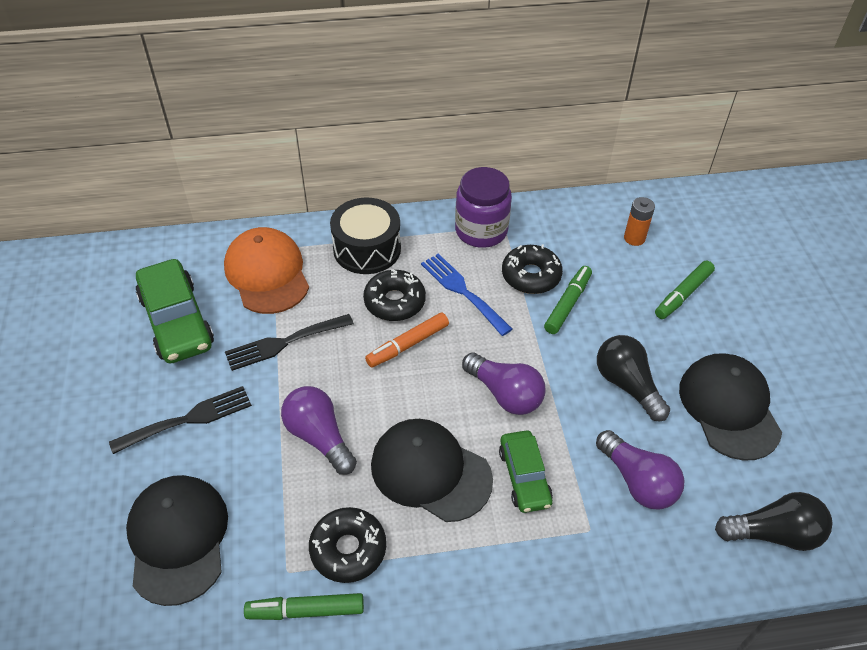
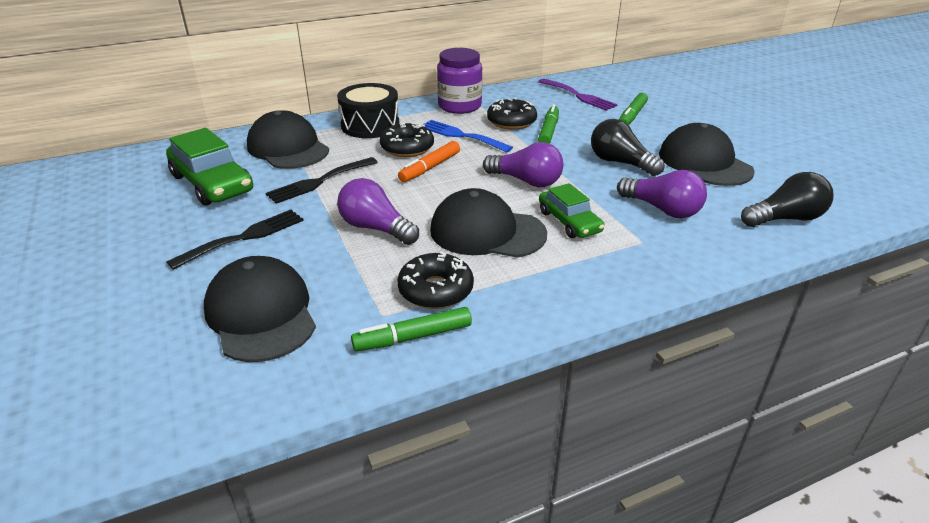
camera: 15 degrees left, 15 degrees down
(267, 274) = (288, 148): orange cap -> black cap
(634, 238) = (579, 96): orange battery -> purple fork

